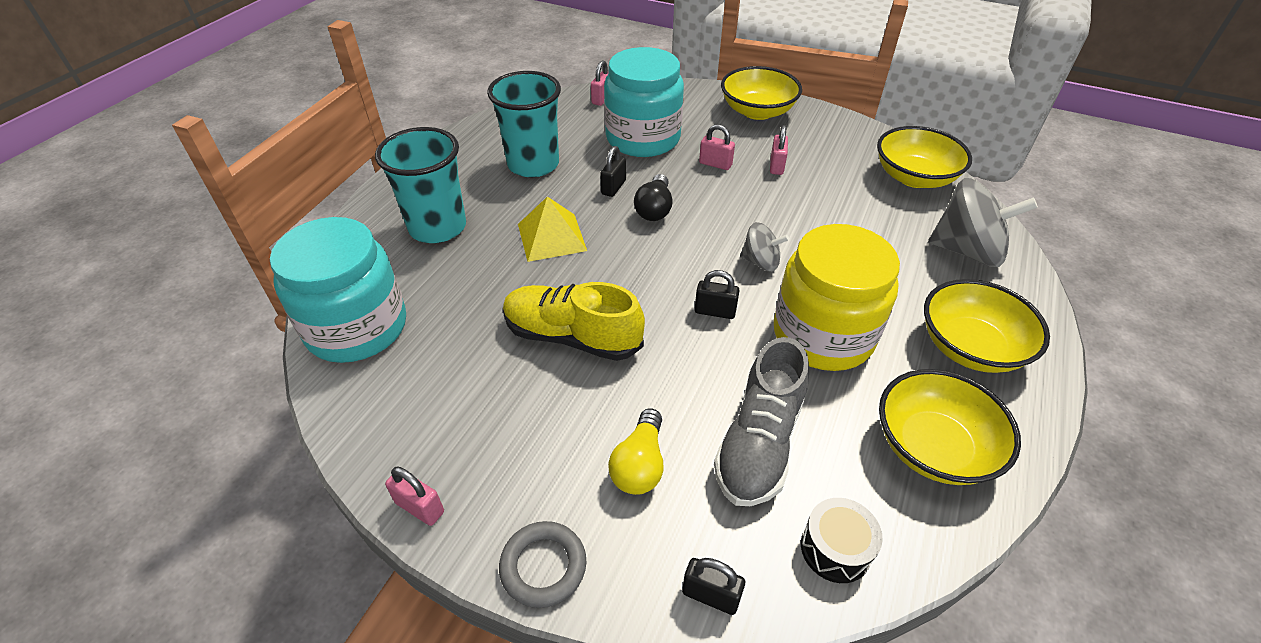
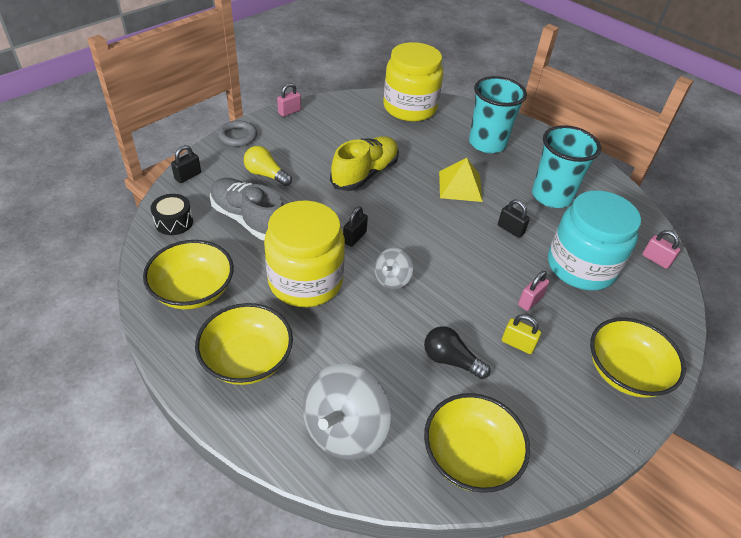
camera: 105 degrees right, 0 degrees up
(357, 327) = (409, 108): turquoise jar -> yellow jar
(654, 209) = (476, 243): black light bulb -> black light bulb (450, 360)
(776, 166) = (517, 344): pink padlock -> yellow padlock

